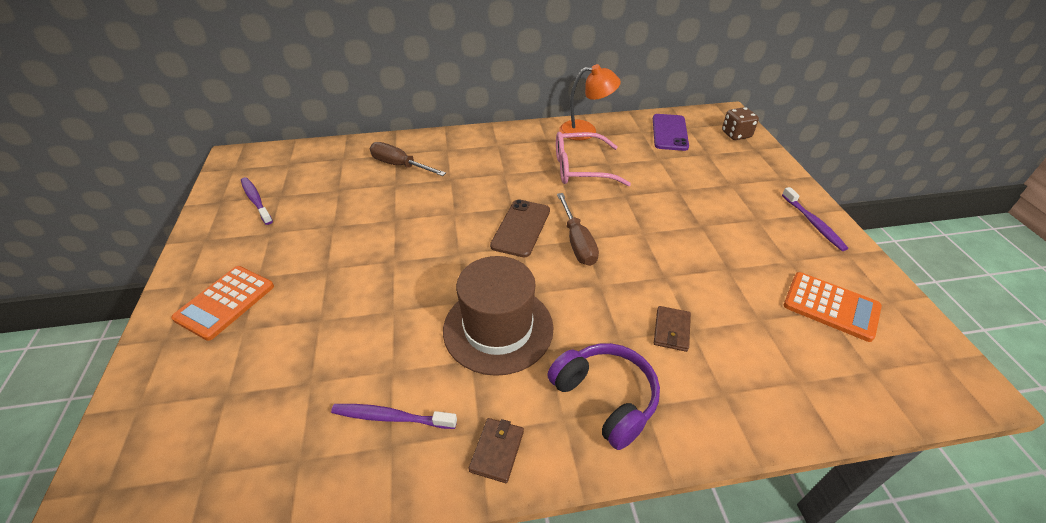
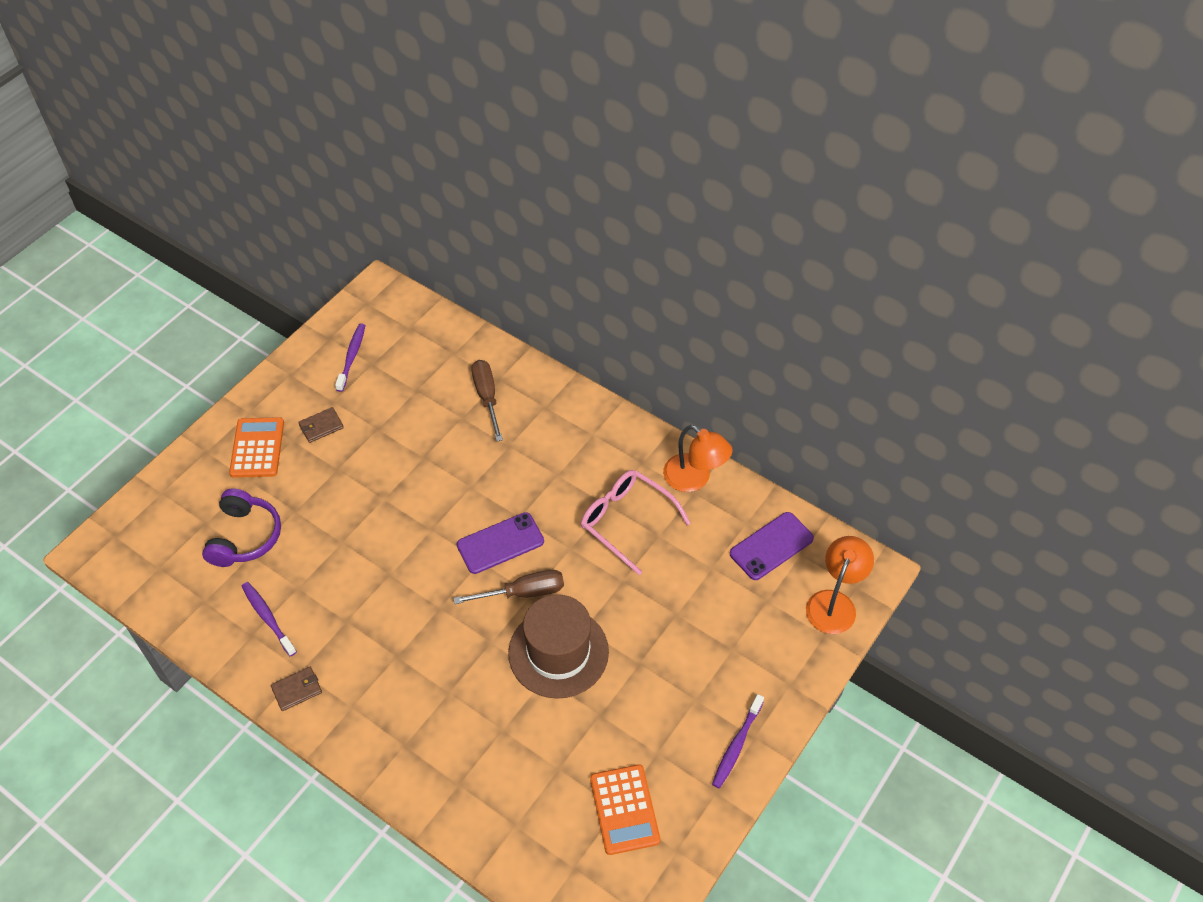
camera: 45 degrees right, 10 degrees up
(225, 302) = (257, 448): orange calculator -> orange calculator turned 105 degrees clockwise
(498, 328) = (386, 614): brown hat -> brown hat (558, 652)
(521, 228) = (500, 543): brown phone -> purple phone
(577, 242) = (523, 592): brown screwdriver -> brown screwdriver turned 135 degrees counterclockwise
(605, 398) = (388, 718): purple headphones -> purple headphones (245, 537)
(671, 330) = (488, 717): brown wallet -> brown wallet (321, 426)
(736, 135) = (834, 603): brown dice -> orange lamp

